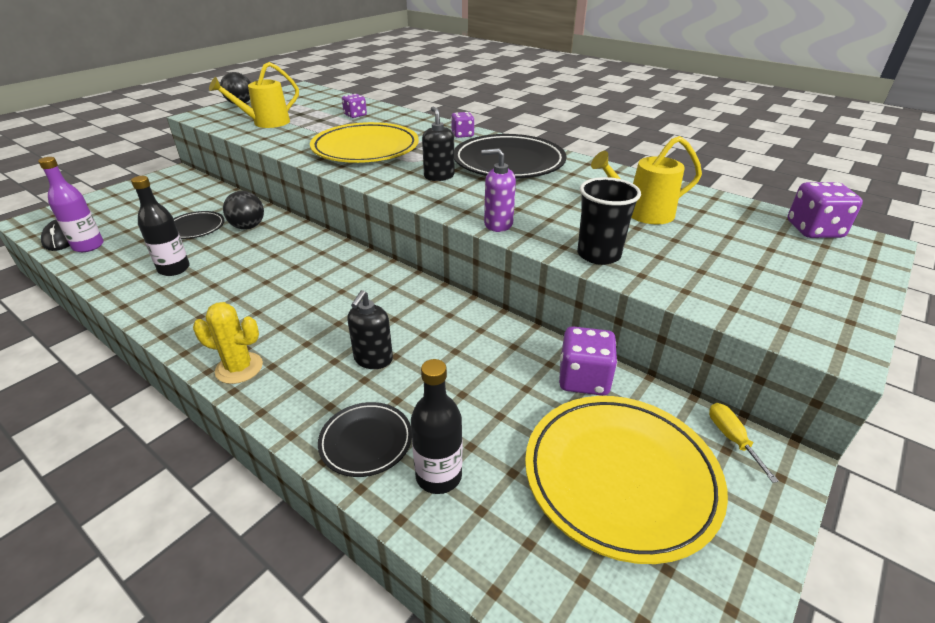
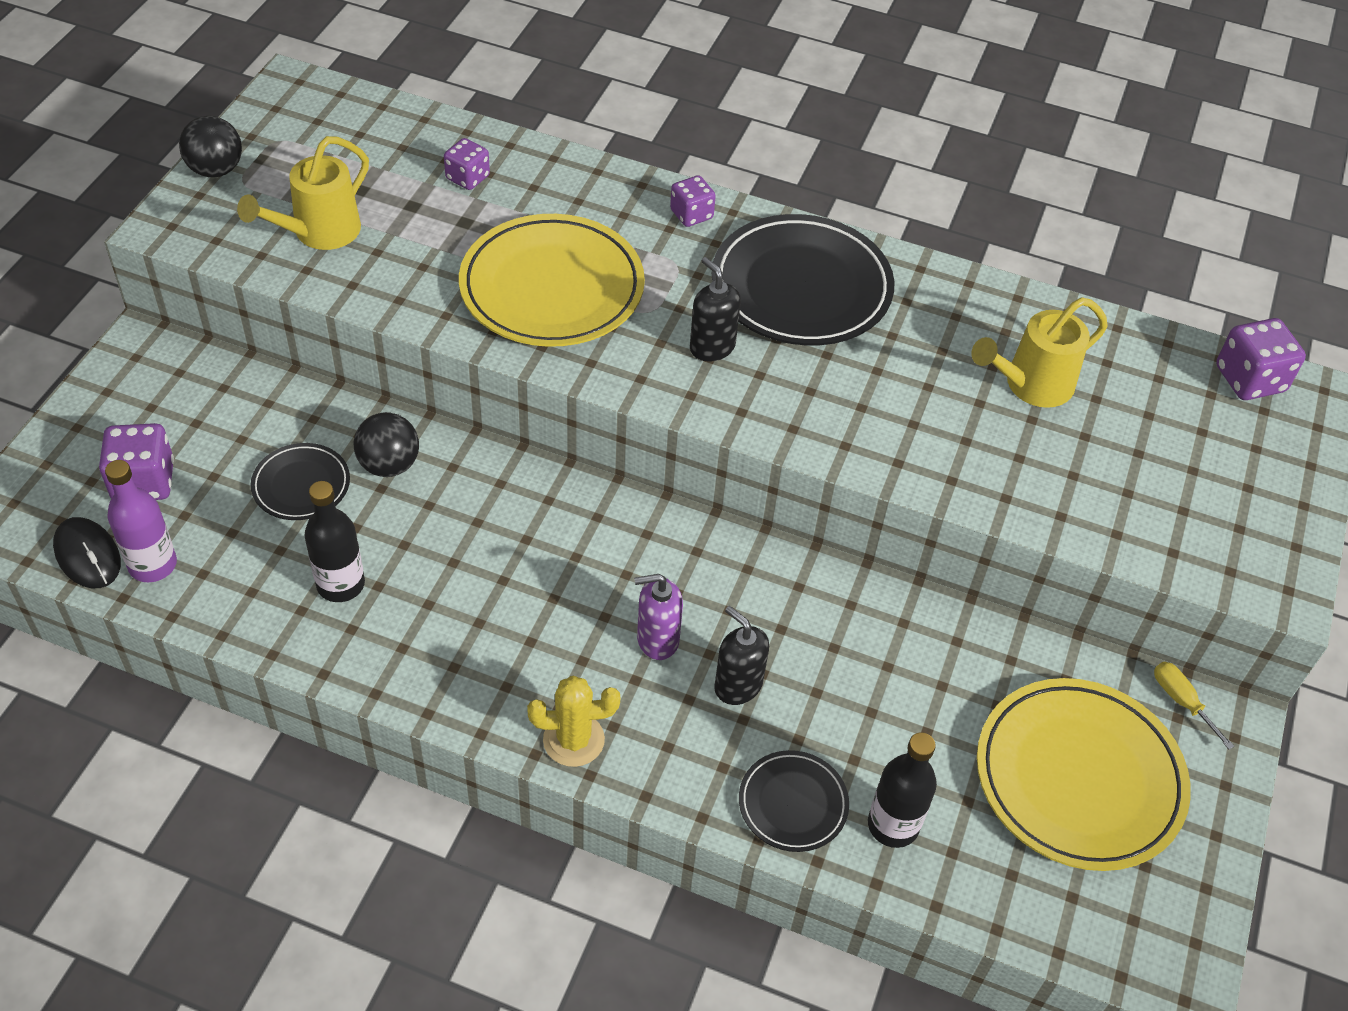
camera: 20 degrees left, 15 degrees up
(373, 359) = (738, 685): black soap dispenser -> black soap dispenser turned 135 degrees clockwise
(498, 224) = (848, 449): purple soap dispenser -> purple soap dispenser (657, 639)
(583, 379) = (1004, 656): purple dice -> purple dice (143, 481)
(598, 255) = (999, 487): black cup -> none

